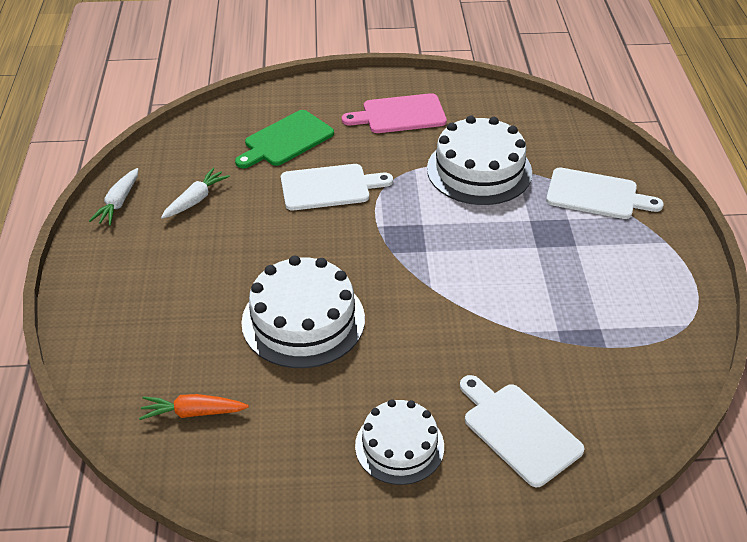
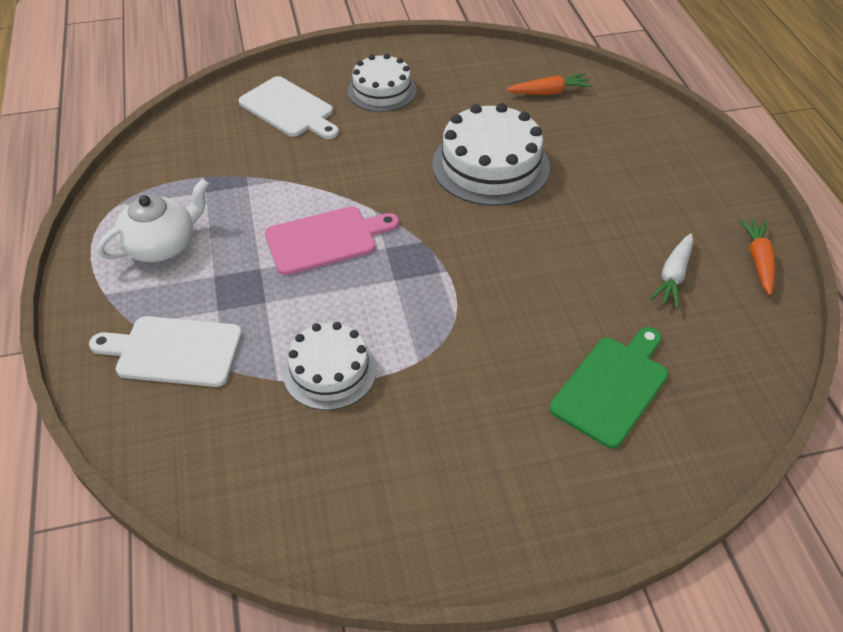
camera: 170 degrees right, 5 degrees up
(118, 203) = (758, 260): white carrot -> orange carrot
(329, 187) = (521, 316): white cutting board -> none
(400, 115) = (461, 467): pink cutting board -> pink cutting board (325, 239)
(479, 170) = (330, 371): white cake -> white cake, size x0.64
(629, 278) = (162, 245): none -> white teapot

